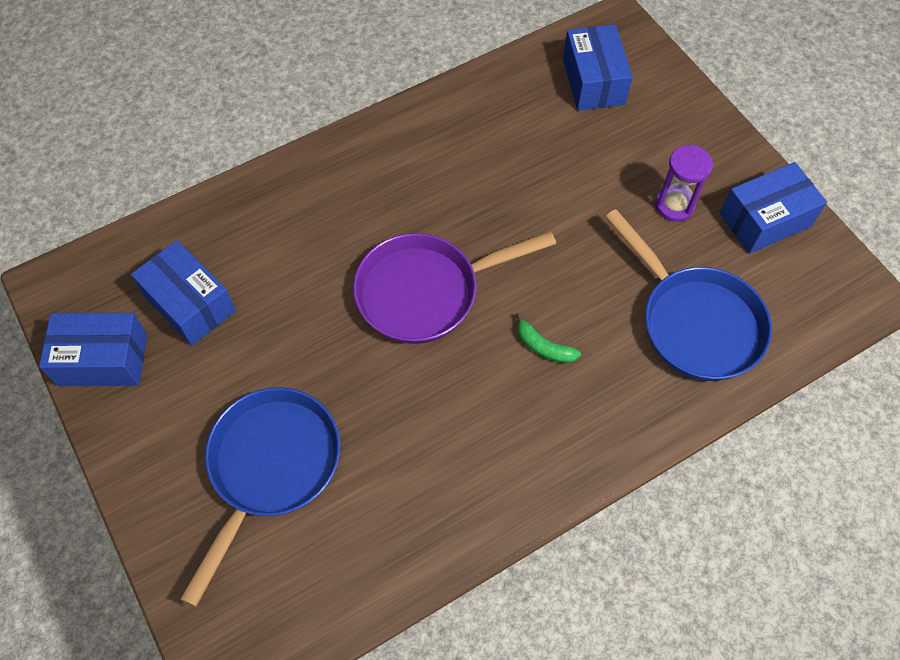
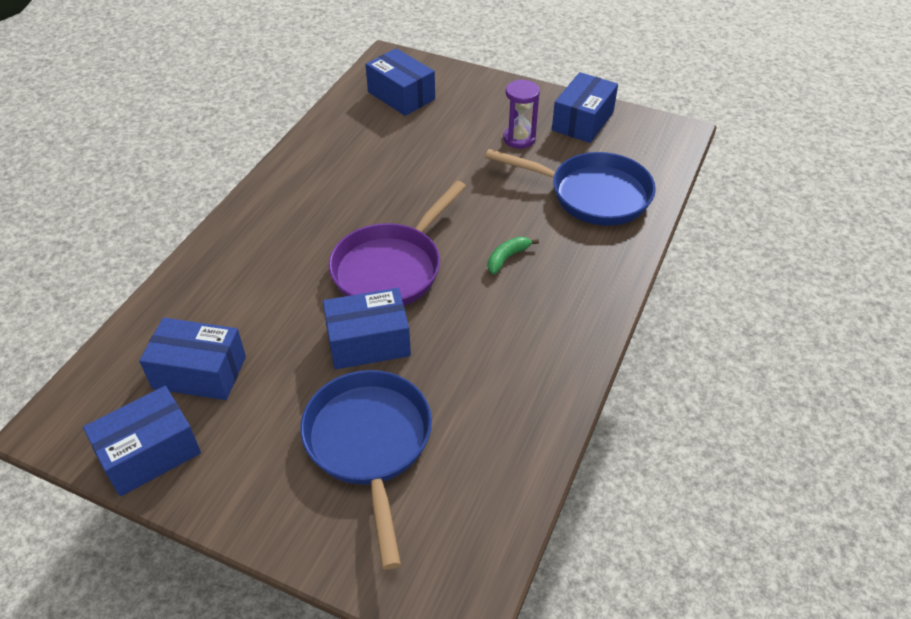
camera: 35 degrees left, 15 degrees down
(346, 361) = (368, 342): none -> blue box
(543, 347) = (507, 258): green banana -> green banana turned 135 degrees clockwise

